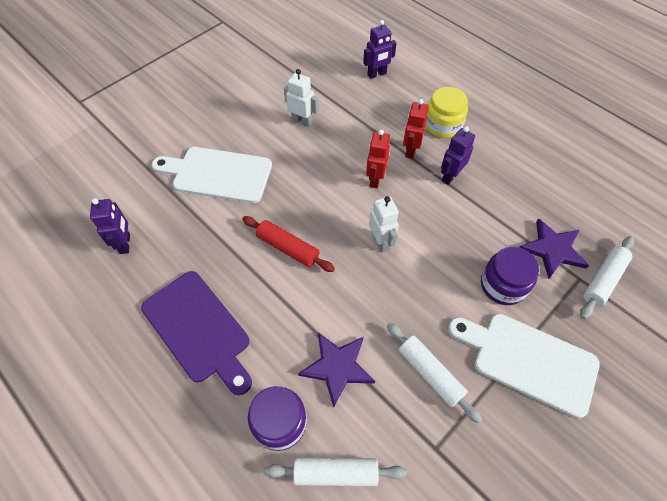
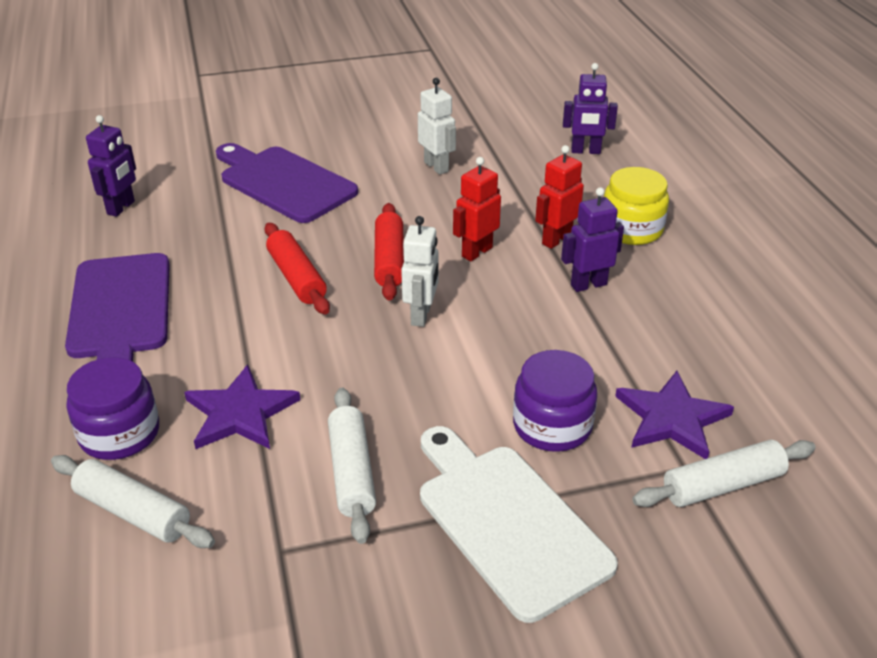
camera: 30 degrees right, 20 degrees down
(218, 174) = (284, 182): white cutting board -> purple cutting board
(331, 208) = (389, 260): none -> red rolling pin

